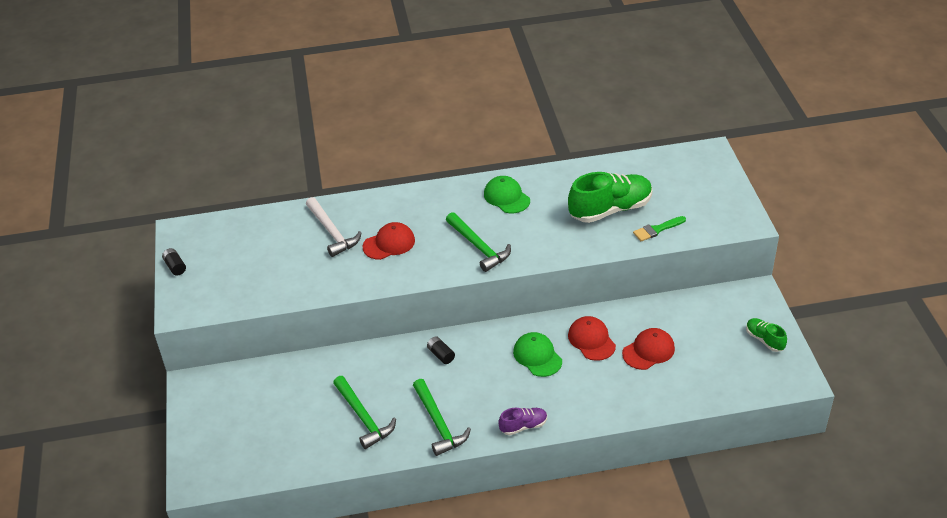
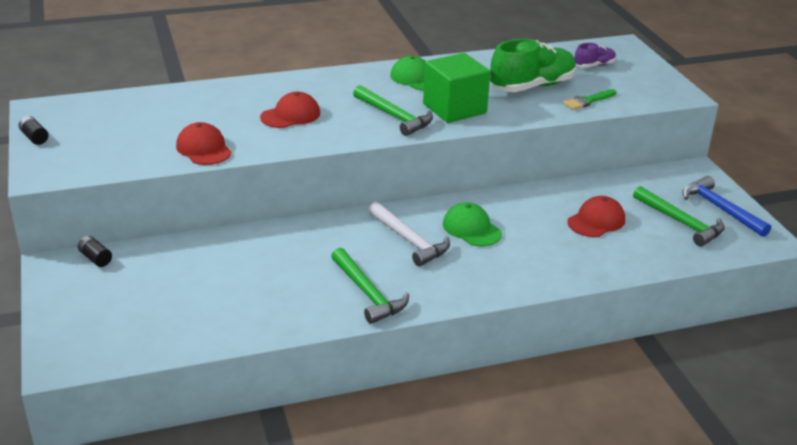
camera: 10 degrees left, 10 degrees down
(332, 233) = (223, 107): white hammer -> white hammer (410, 241)
(363, 418) = (274, 291): green hammer -> green hammer (681, 223)
(441, 355) = (359, 230): black battery -> black battery (95, 258)
(523, 426) = (470, 292): purple shoe -> purple shoe (594, 66)
(533, 237) = (454, 108): none -> green cube
(591, 340) = (529, 213): red cap -> red cap (204, 149)
(764, 340) = (720, 208): green shoe -> blue hammer

